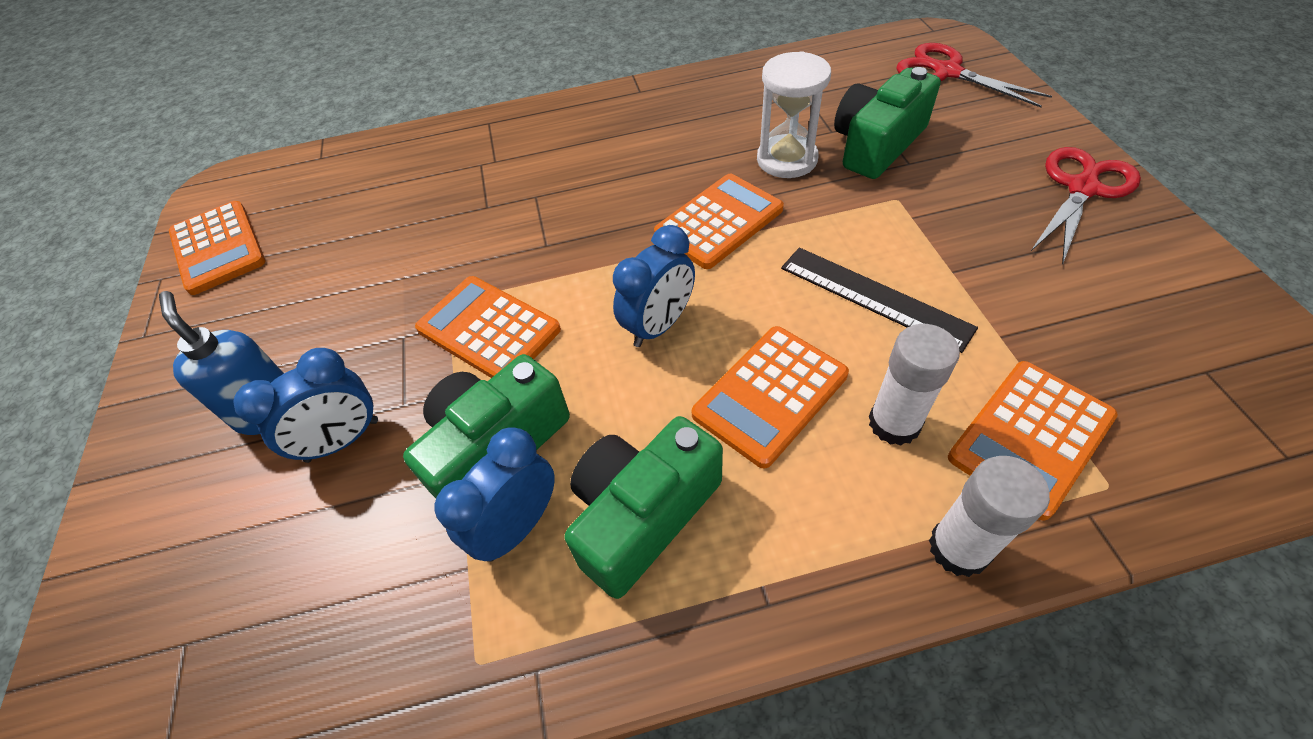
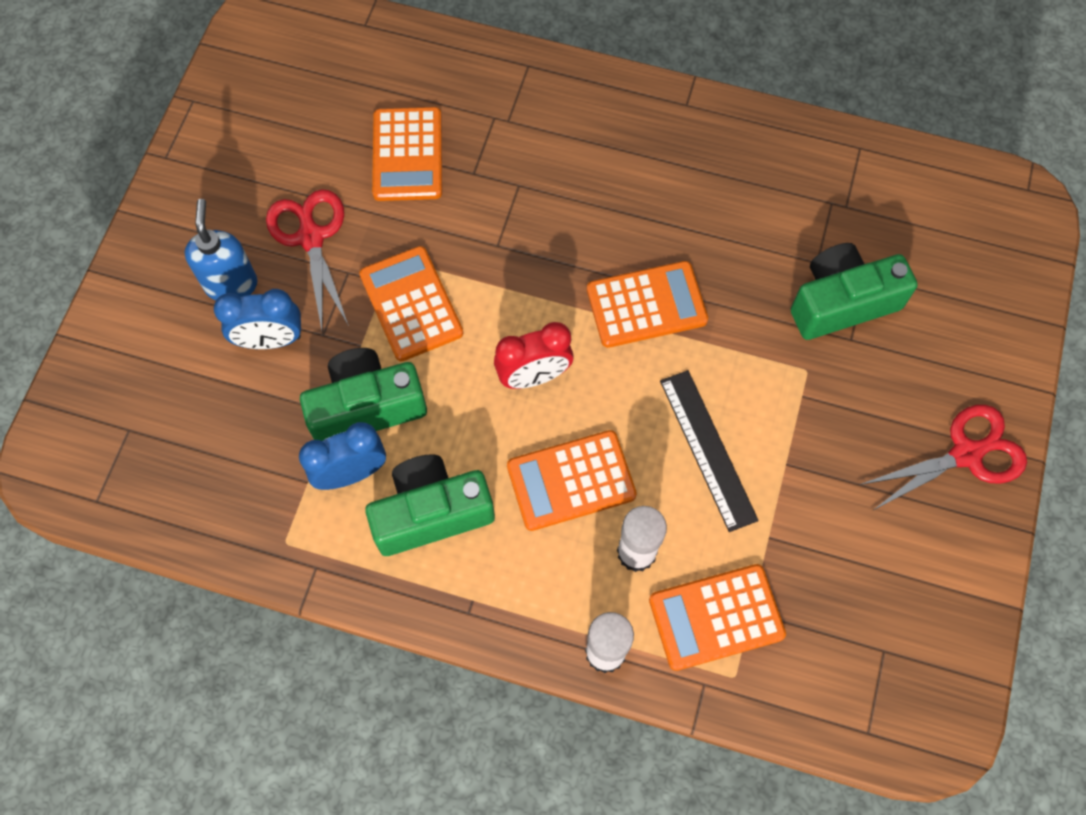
camera: 25 degrees right, 15 degrees up
(218, 248) = (245, 92): orange calculator -> orange calculator (407, 155)
(659, 326) = (534, 376): blue clock -> red clock
(787, 159) = (752, 272): white hourglass -> none
(945, 72) = (984, 253): red scissors -> red scissors (310, 236)

